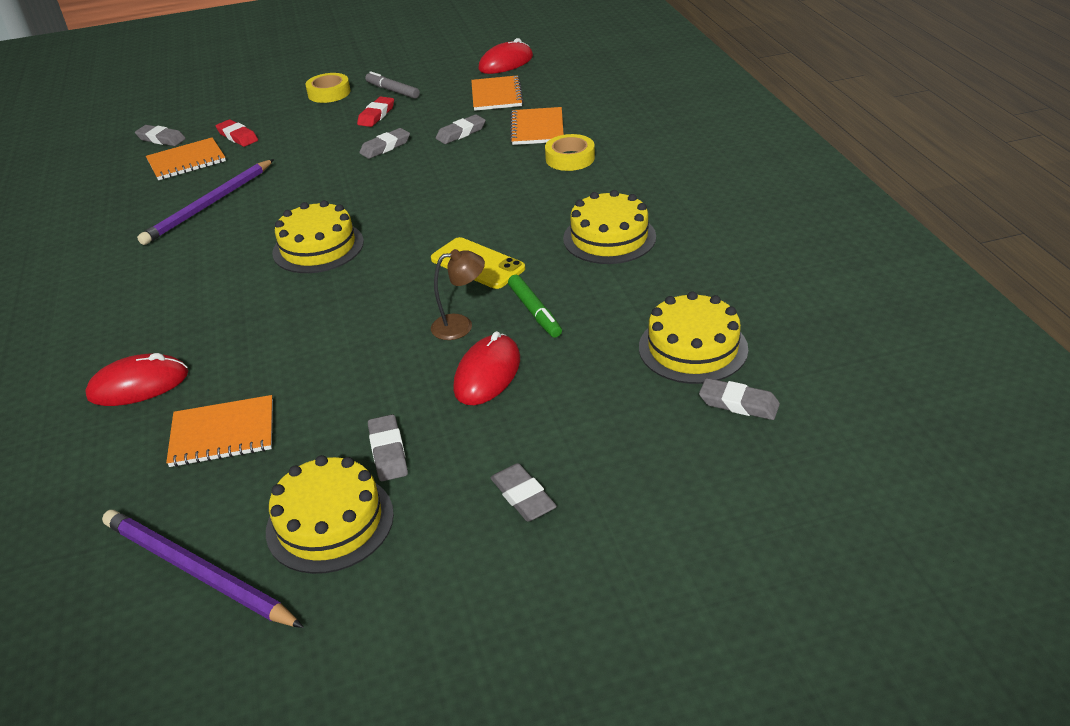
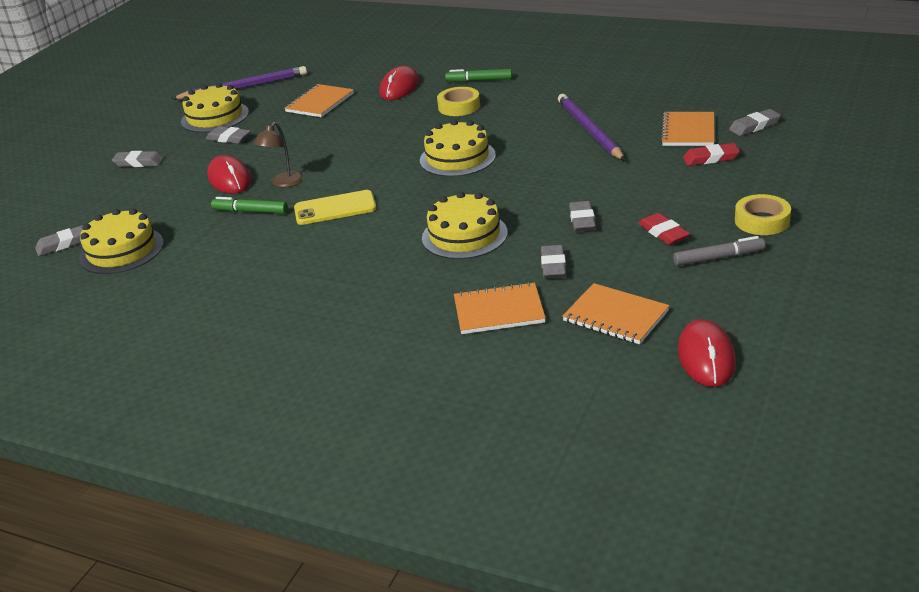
camera: 130 degrees right, 5 degrees down
(92, 328) = (479, 80): none -> green marker
(537, 128) = (499, 311): orange notebook -> orange notebook turned 45 degrees counterclockwise
(570, 158) = (412, 304): yellow tape -> yellow tape (459, 106)
(609, 237) = (271, 271): yellow cake -> yellow cake (464, 235)

